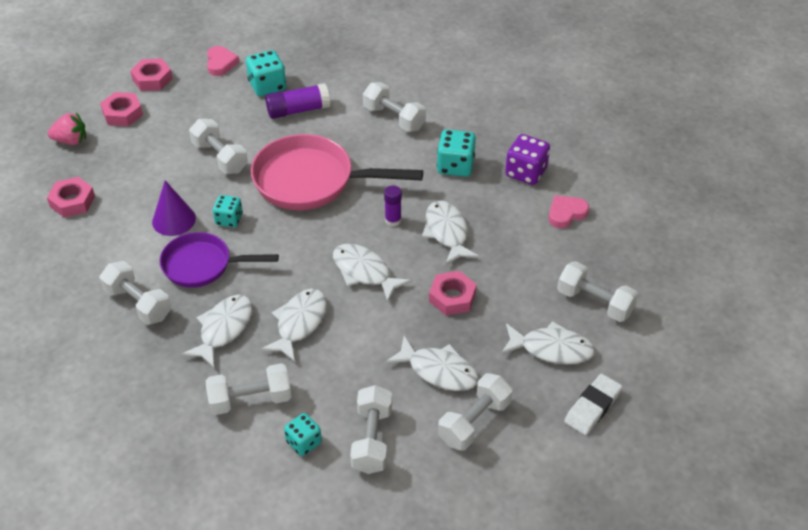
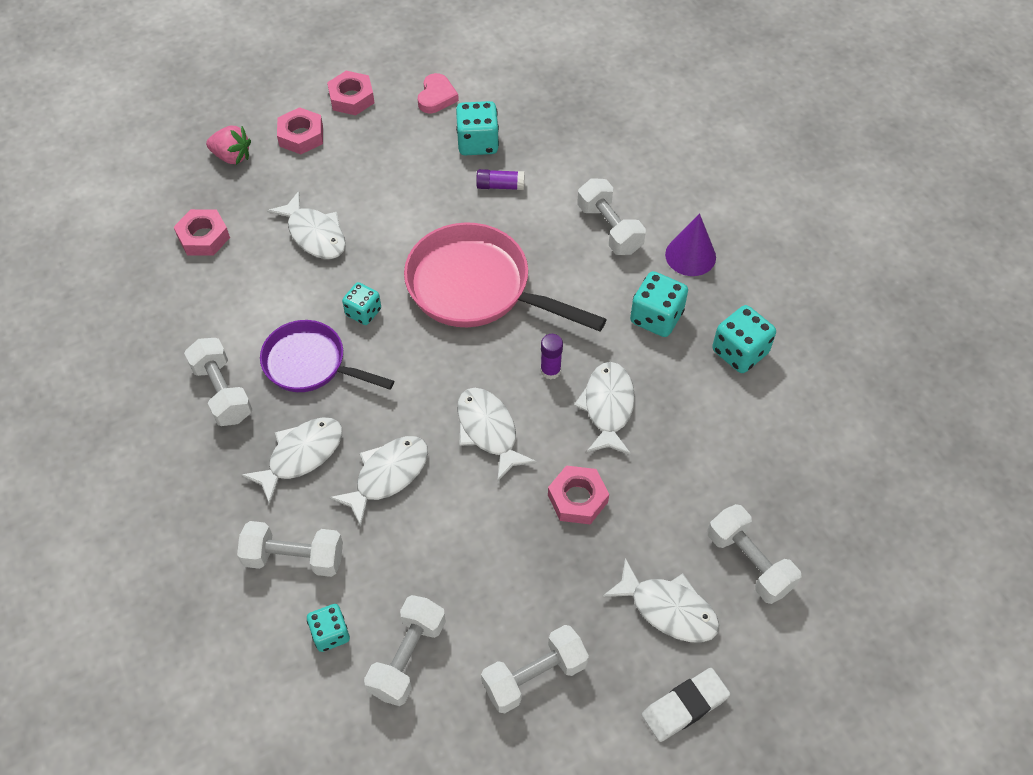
camera: 20 degrees right, 10 degrees up
(174, 220) = (302, 294): purple cone -> purple cone (690, 255)
(220, 157) = (385, 225): white dumbbell -> none
(298, 110) = (500, 186): purple glue stick -> purple glue stick, size x0.62
(438, 371) = (520, 593): white fish -> white fish (314, 234)
(526, 172) = (740, 352): purple dice -> turquoise dice
(566, 213) = (766, 426): pink heart -> none

